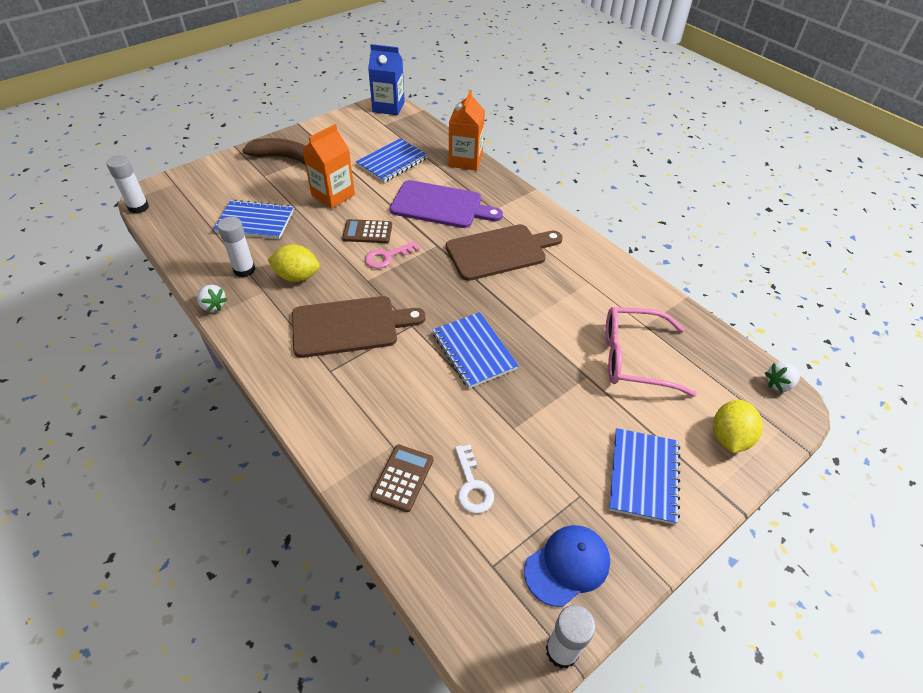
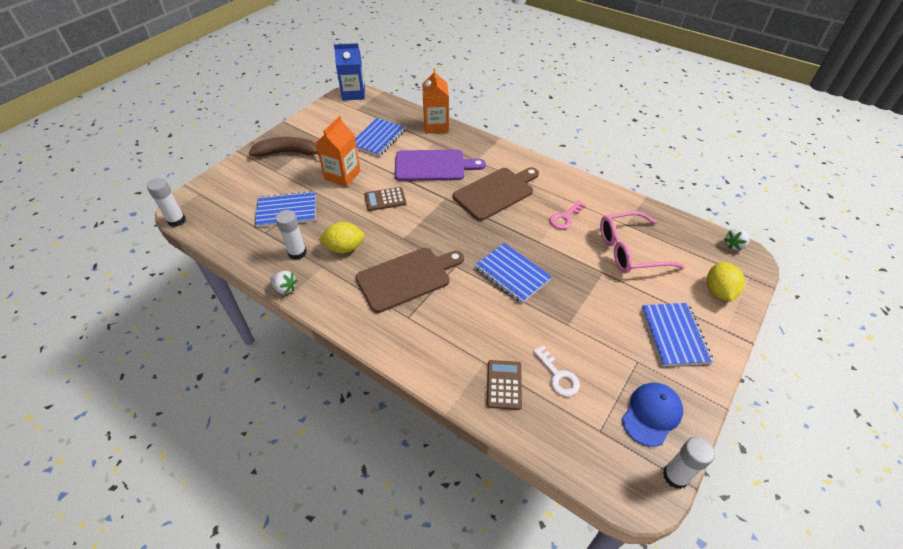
camera: 15 degrees left, 0 degrees up
(387, 257) = (410, 216): pink key -> pink key (565, 217)

